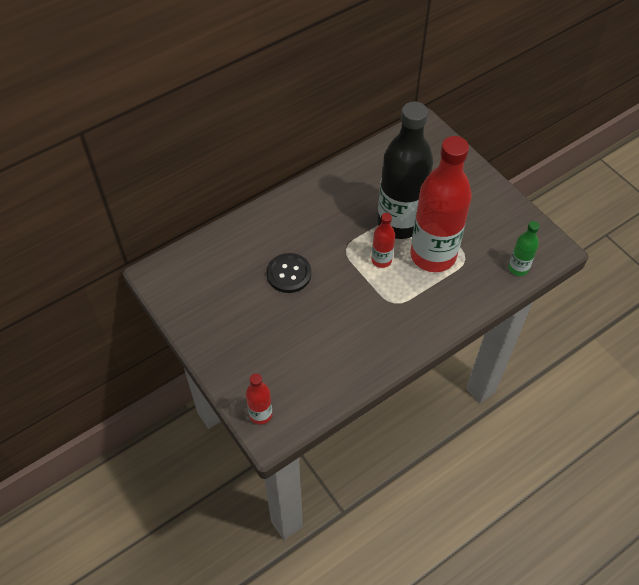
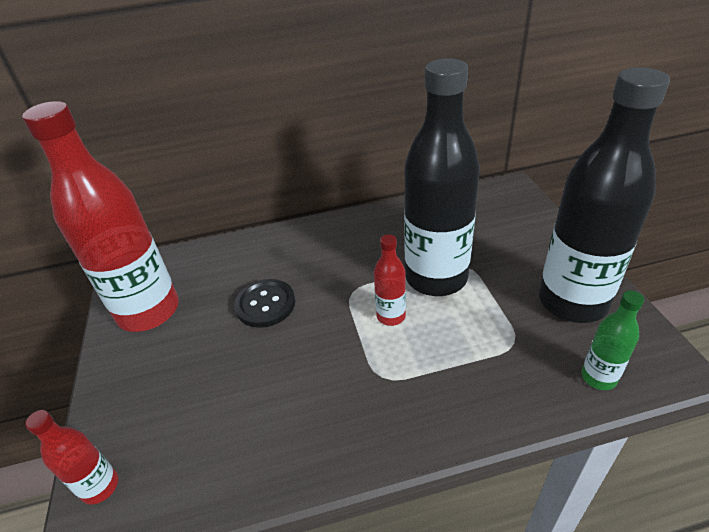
camera: 25 degrees right, 15 degrees down
(433, 255) = (466, 327): red bottle -> red bottle (149, 311)
(492, 220) = (572, 301): none -> black bottle

